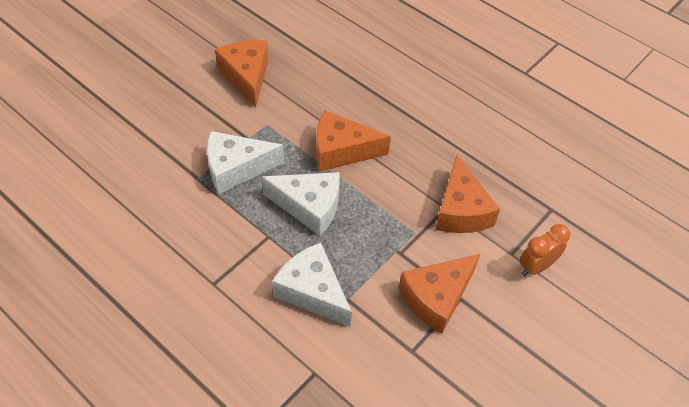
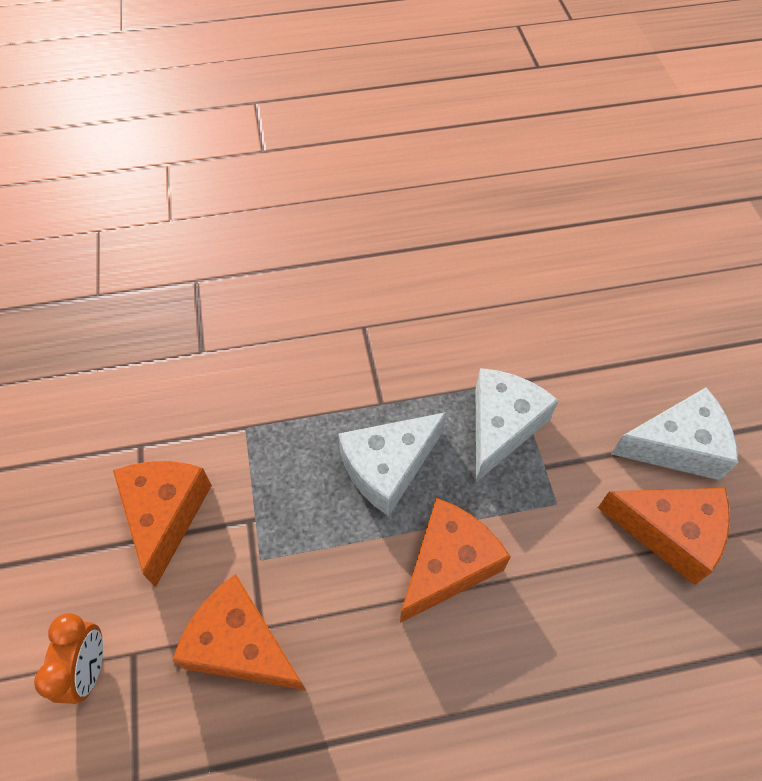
camera: 130 degrees right, 5 degrees up
(312, 291) = (281, 402): white cheese -> white cheese (677, 446)

